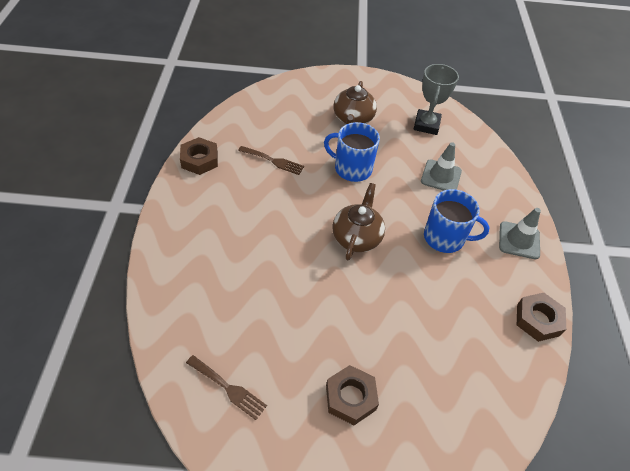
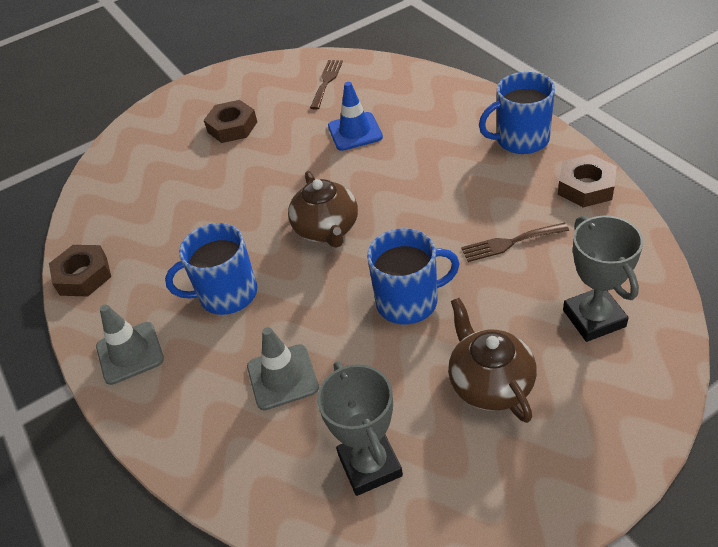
camera: 155 degrees right, 5 degrees down
(184, 211) = (521, 140): none -> blue mug
(228, 388) = (326, 81): brown fork -> brown fork turned 105 degrees clockwise
(266, 304) = (355, 132): none -> blue traffic cone
(284, 112) = (594, 318): none -> grey trophy

